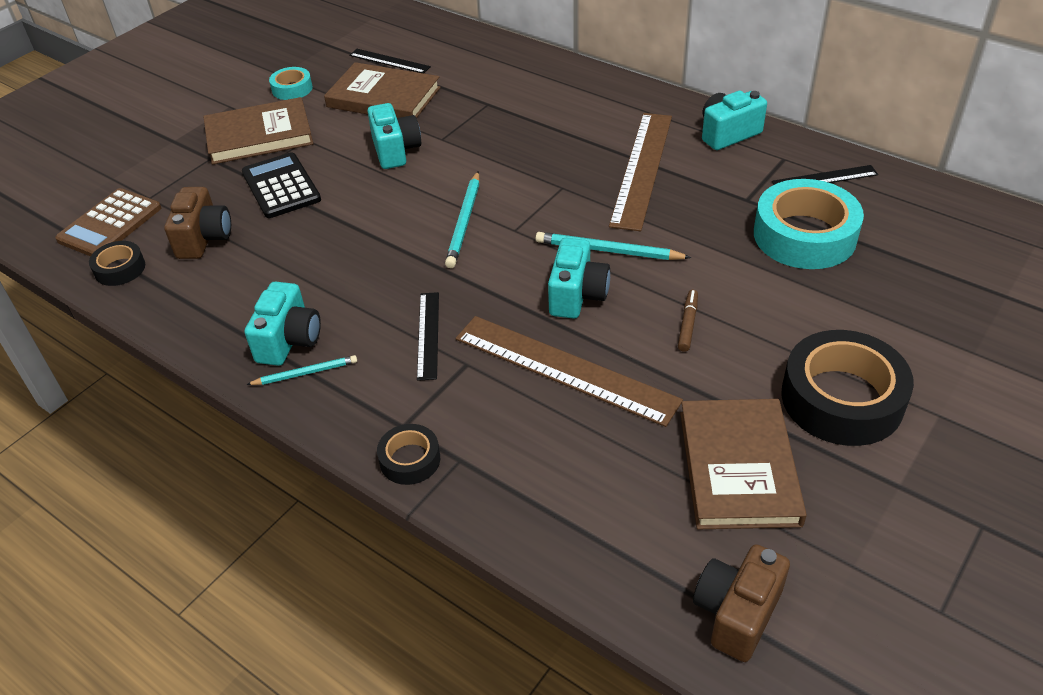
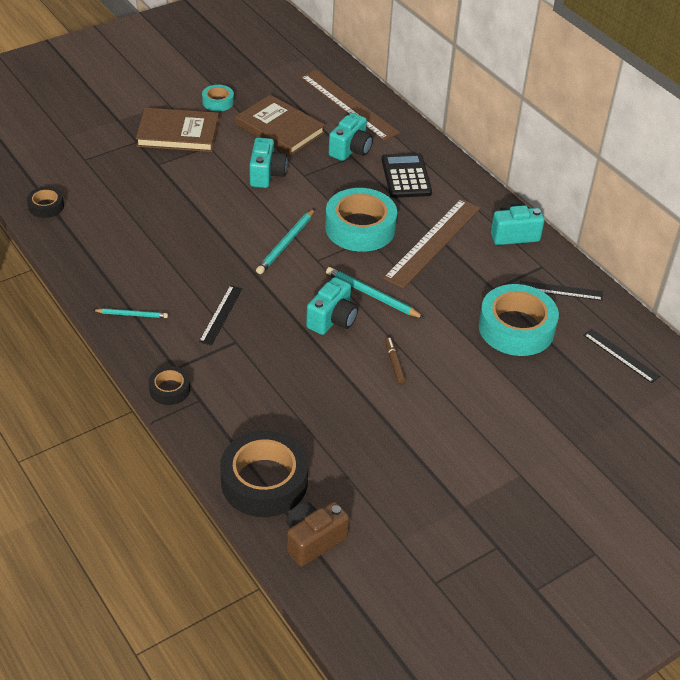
camera: 15 degrees right, 0 degrees up
(110, 224) = (52, 171): brown calculator -> none
(204, 239) = (108, 201): brown camera -> none
(281, 186) = (175, 178): black calculator -> black calculator (406, 176)
(289, 340) = (131, 290): turquoise camera -> turquoise camera (351, 150)
(389, 61) = (299, 99): black ruler -> black ruler (621, 355)
(545, 178) = (360, 228): none -> turquoise tape
(565, 369) = (296, 365): brown ruler -> brown ruler (348, 104)
(688, 324) = (394, 363): brown marker -> brown marker turned 45 degrees counterclockwise
(739, 467) = (368, 462): brown book -> none
(842, 399) = (463, 443): black tape -> black tape (264, 481)

